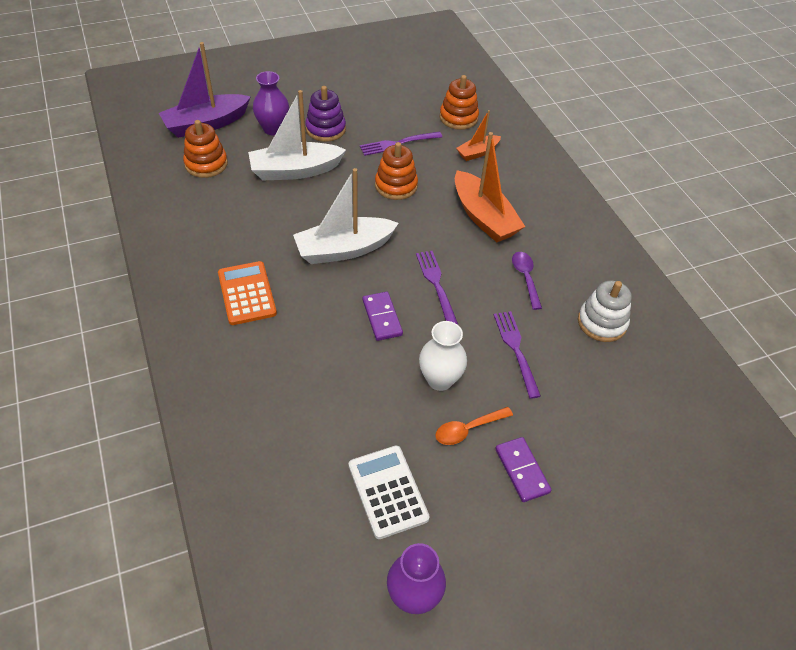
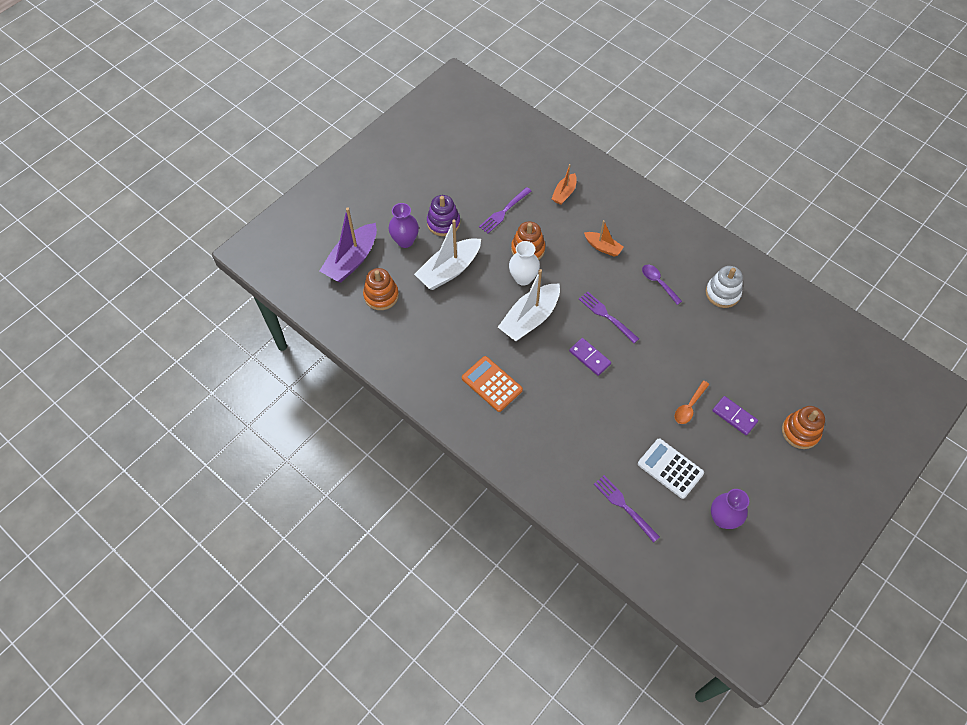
camera: 25 degrees left, 10 degrees up
(440, 380) = (653, 383): white vase -> white vase (523, 278)
(458, 118) = (530, 167): orange stacking toy -> orange stacking toy (800, 432)
(484, 217) = (603, 247): orange boat -> orange boat, size x0.55
(516, 350) = (684, 339): purple fork -> purple fork (624, 506)

